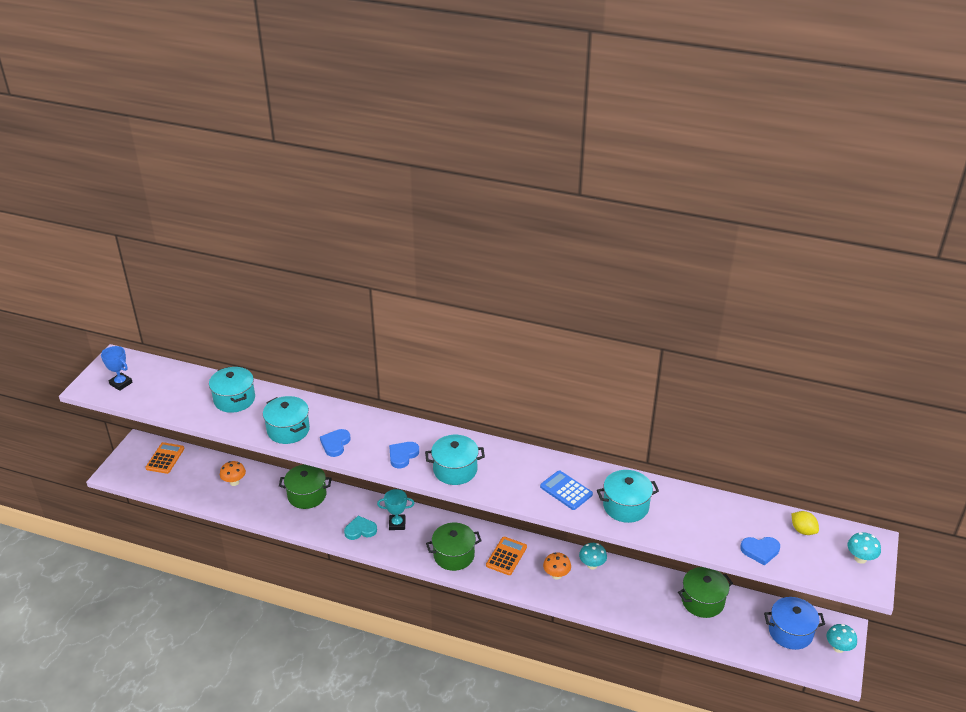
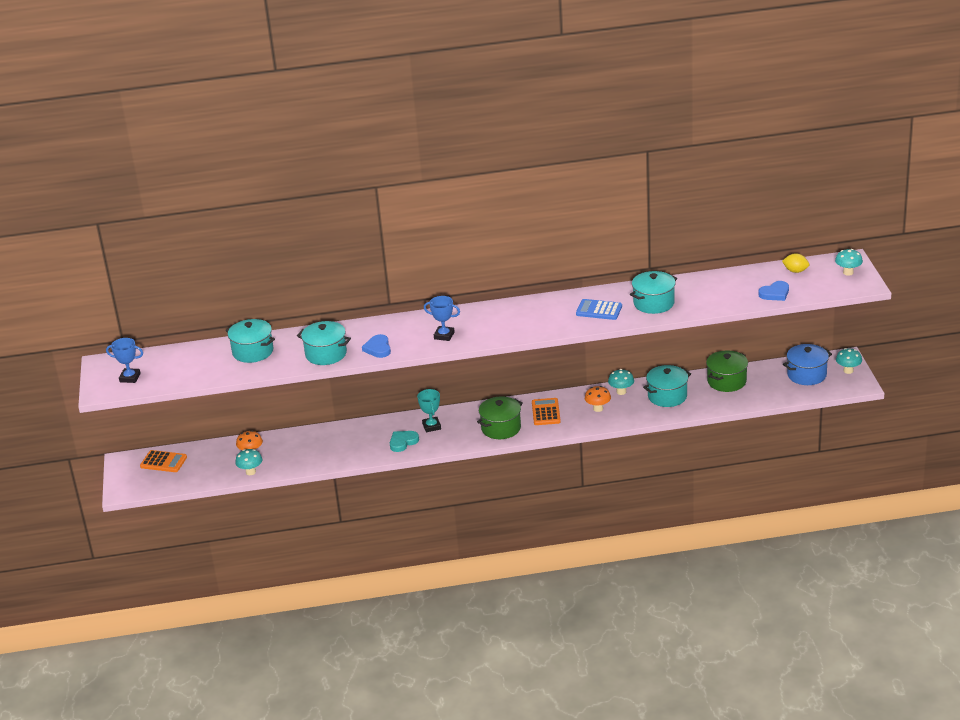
camera: 25 degrees left, 5 degrees down
(165, 458) = (163, 462): orange calculator -> orange calculator turned 120 degrees clockwise
(218, 502) = (250, 472): none -> turquoise mushroom
(307, 495) = (330, 437): green pot -> none
(397, 524) = (431, 426): turquoise trophy -> turquoise trophy turned 75 degrees counterclockwise
(402, 455) = (444, 335): blue heart -> blue trophy
(455, 470) = (497, 329): turquoise pot -> turquoise pot (667, 396)

